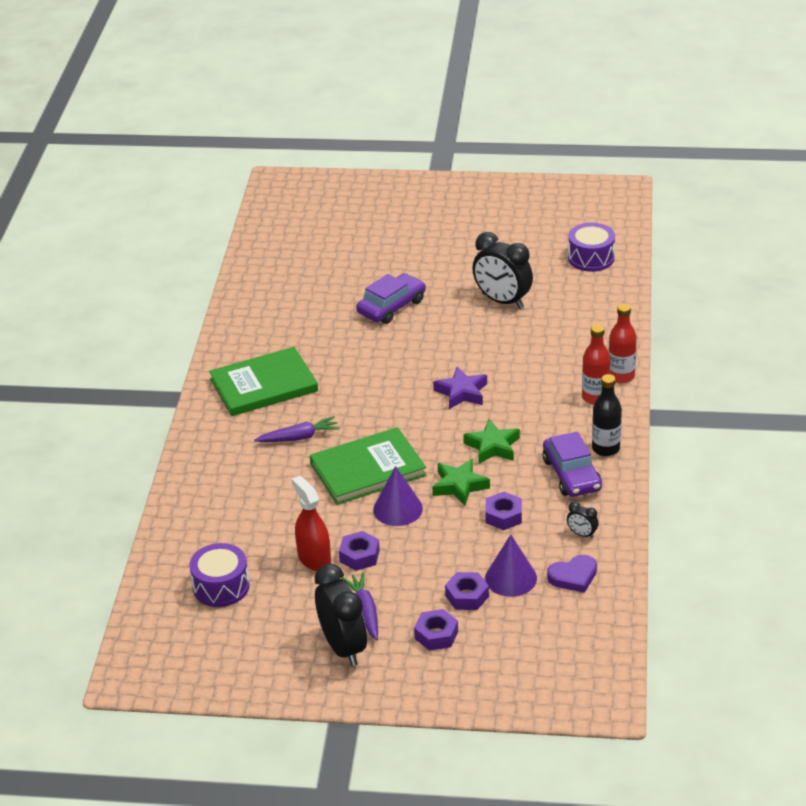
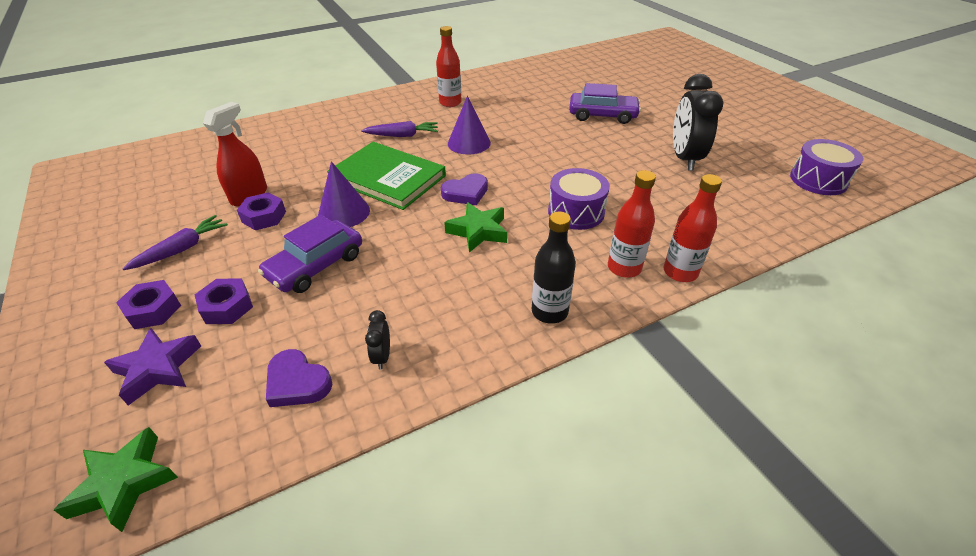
camera: 55 degrees right, 5 degrees up
(221, 587) = (194, 168): purple drum -> purple drum (576, 212)
(264, 385) = (450, 103): green book -> red bottle
(299, 437) = (402, 135): purple carrot -> purple carrot turned 45 degrees counterclockwise
(343, 647) = (121, 257): black clock -> none
(435, 434) = (466, 193): none -> purple heart
(459, 486) = (403, 234): green star -> green star (124, 483)
(462, 392) = (537, 185): purple star -> purple star (158, 369)
(503, 516) = (375, 281): purple nut -> none
(511, 578) = (272, 328): purple cone -> purple cone (469, 143)
(571, 474) = (481, 303): purple car -> purple car (316, 265)

